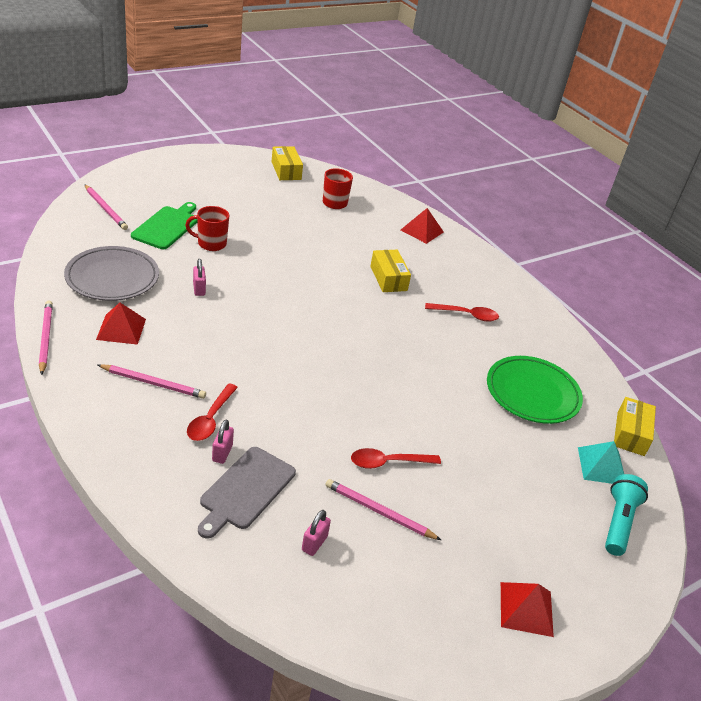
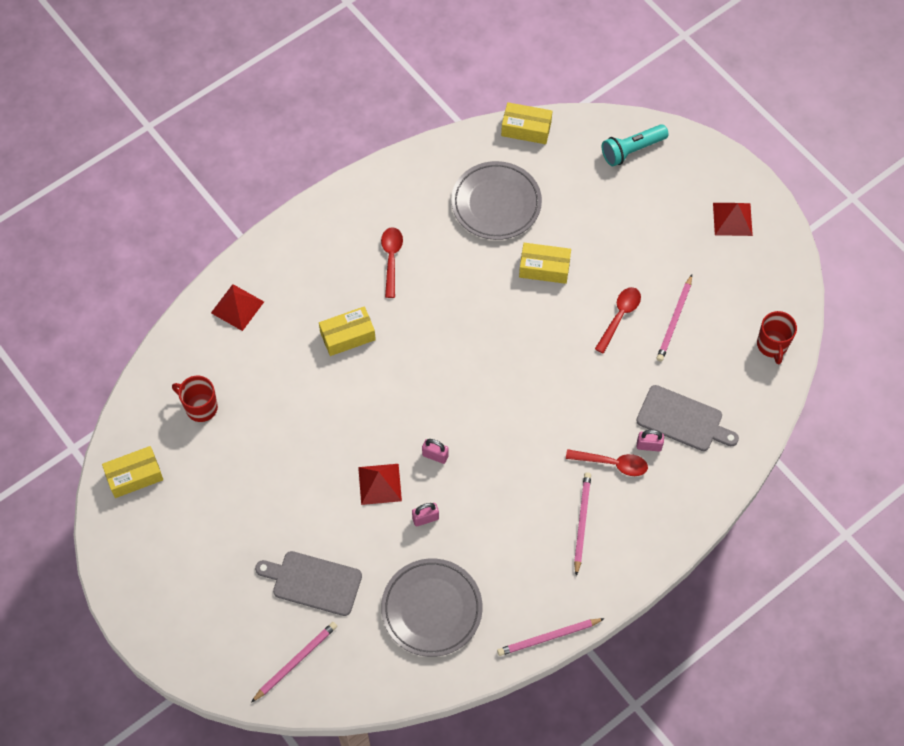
camera: 90 degrees left, 25 degrees up
(121, 329) = (513, 573): red pyramid -> red pyramid (380, 484)
(167, 226) = (313, 582): green cutting board -> grey cutting board
(211, 244) = (335, 527): red mug -> red mug (772, 345)
(314, 543) = (719, 362): pink padlock -> pink padlock (435, 455)
(388, 462) = (619, 317): red spoon -> red spoon turned 135 degrees counterclockwise
(454, 414) = (544, 268): none -> yellow box
(532, 393) = (496, 203): green plate -> grey plate
(601, 466) = (573, 156): turquoise pyramid -> none
(618, 522) = (632, 150): turquoise flashlight -> turquoise flashlight turned 45 degrees counterclockwise

